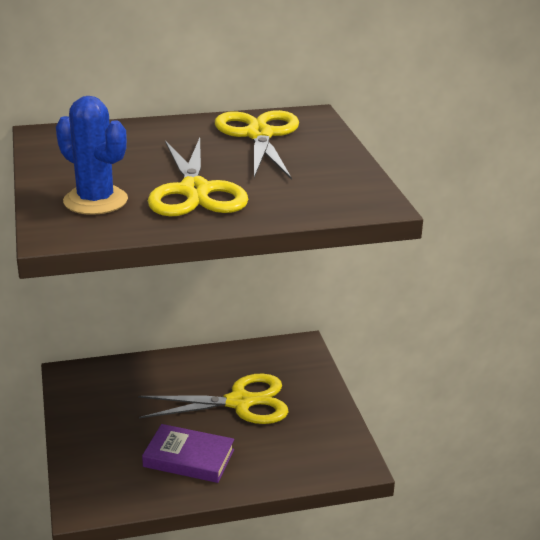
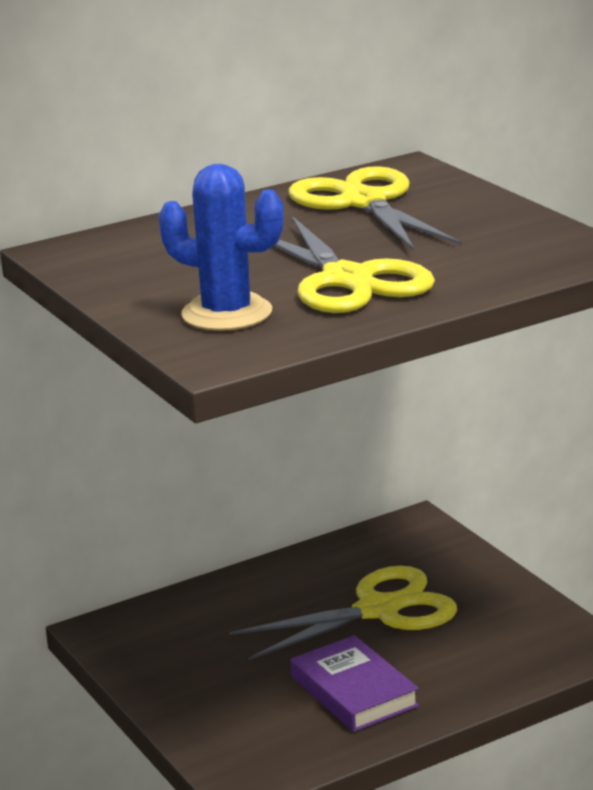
camera: 15 degrees left, 5 degrees down
(189, 458) = (354, 691): purple book -> purple book turned 60 degrees clockwise

